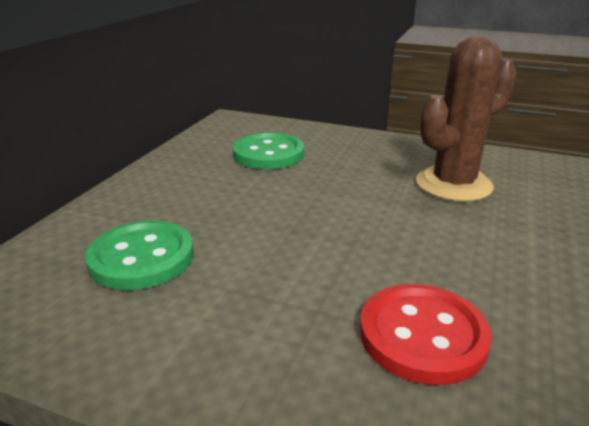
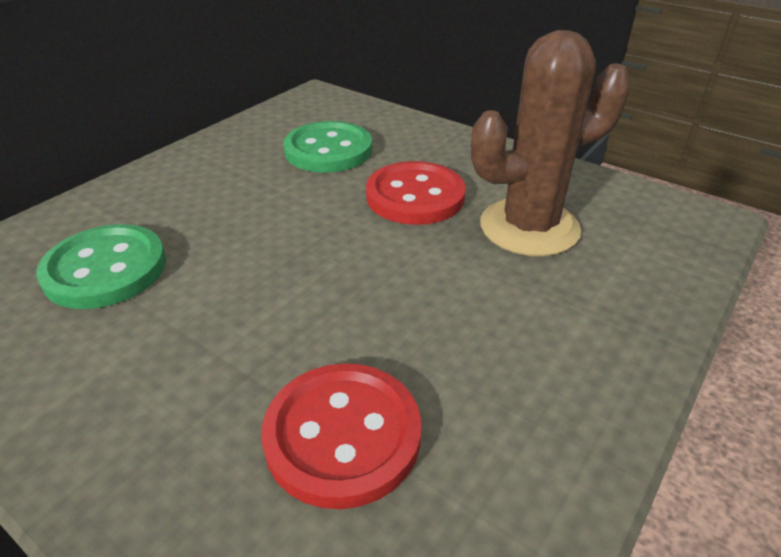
camera: 15 degrees right, 10 degrees up
(358, 175) = (415, 196): none -> red button

